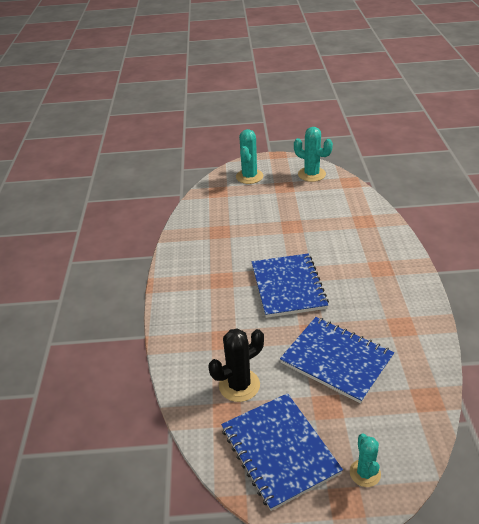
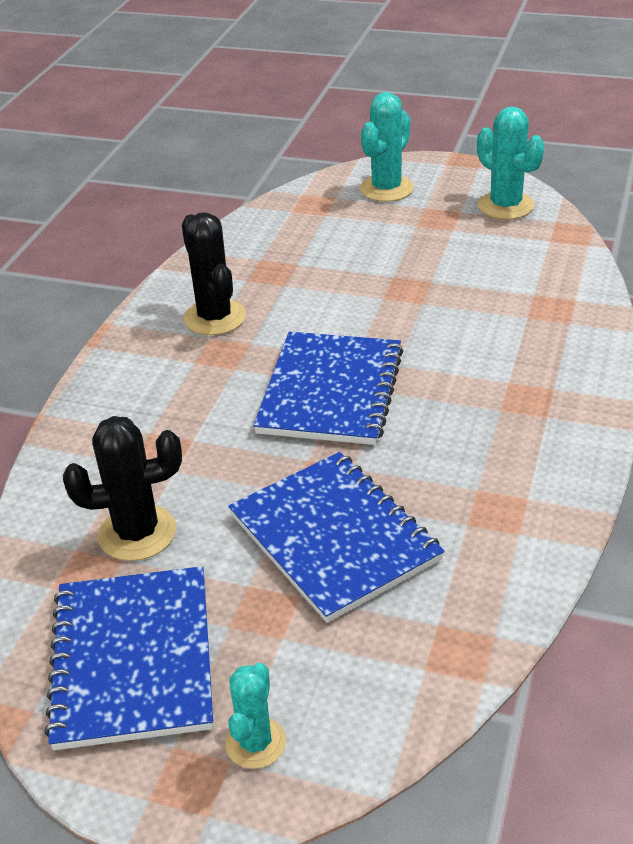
camera: 20 degrees right, 0 degrees up
(206, 262) = (215, 318): none -> black cactus

